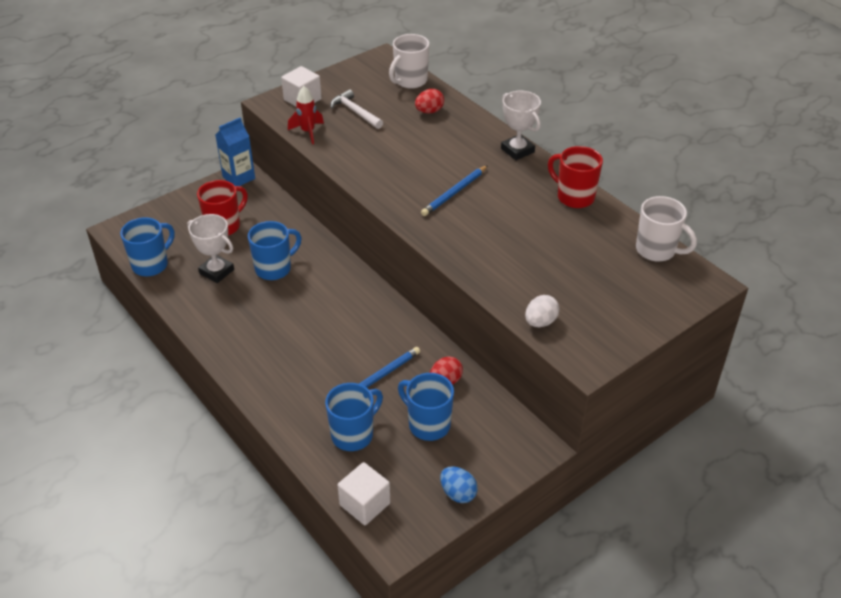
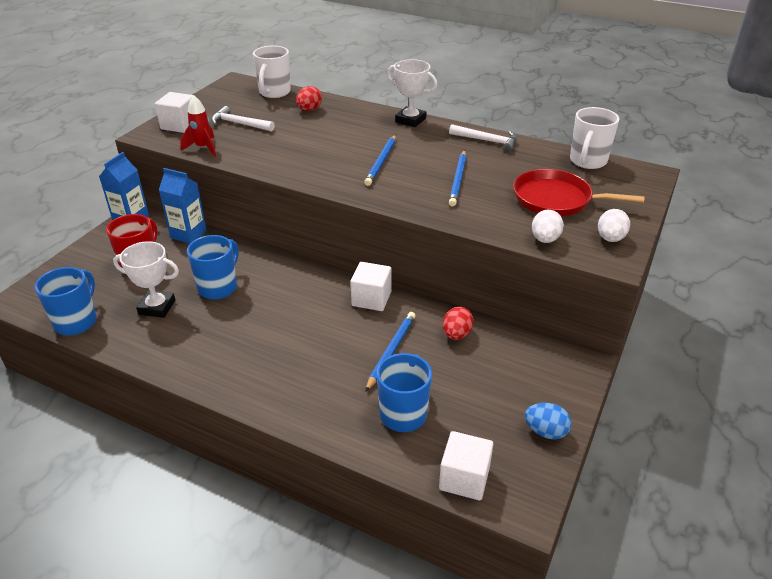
camera: 25 degrees left, 5 degrees down
(278, 207) = (188, 234): none -> blue carton
(394, 322) = (371, 299): none -> white cube
(428, 424) = (469, 378): blue mug -> none
(511, 234) = (458, 180): none -> blue pencil
(574, 197) = (487, 141): red mug -> white hammer
(587, 283) = (556, 199): none -> red pan
(602, 341) = (610, 238): none -> white egg
(656, 250) = (587, 161): white mug -> white mug turned 105 degrees clockwise

